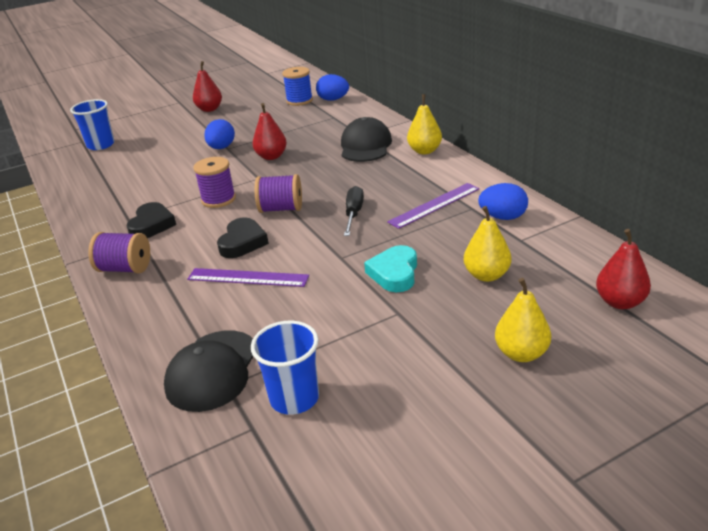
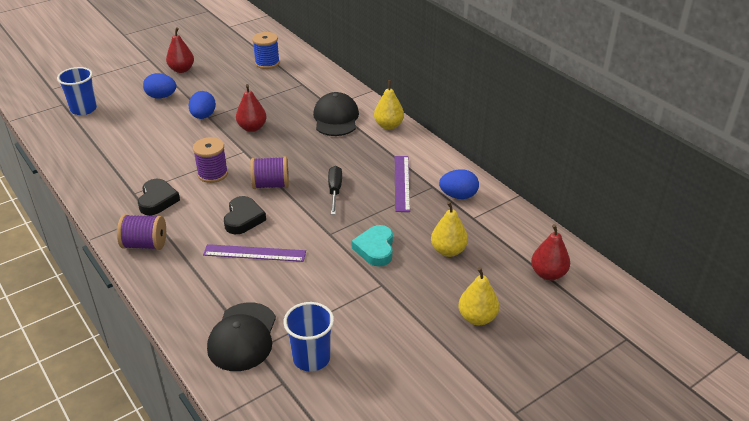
camera: 10 degrees left, 5 degrees up
(333, 99) = (299, 63): blue egg -> blue egg (161, 97)
(434, 205) = (402, 183): purple ruler -> purple ruler turned 45 degrees counterclockwise

